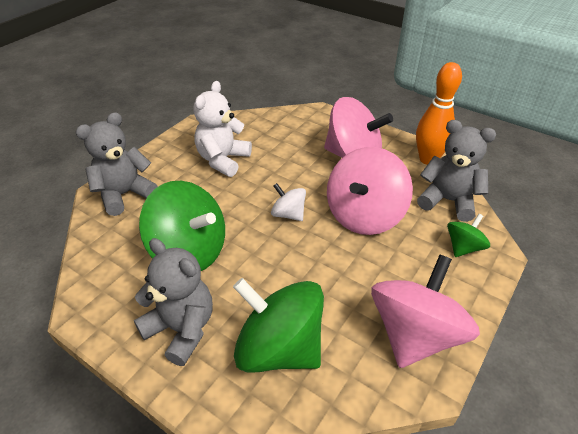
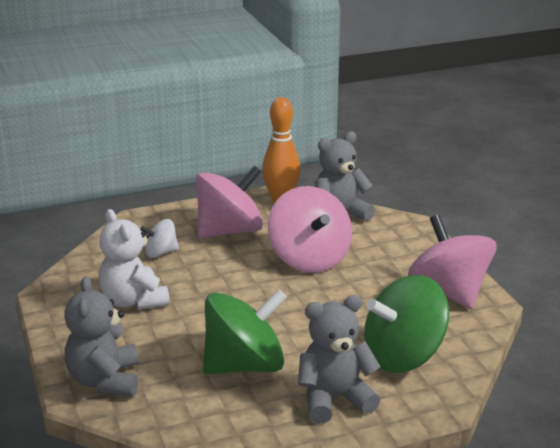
camera: 55 degrees left, 15 degrees down
(288, 214) = (261, 294): white spinning top -> white spinning top (161, 253)
(463, 247) = (393, 234): green spinning top -> none

